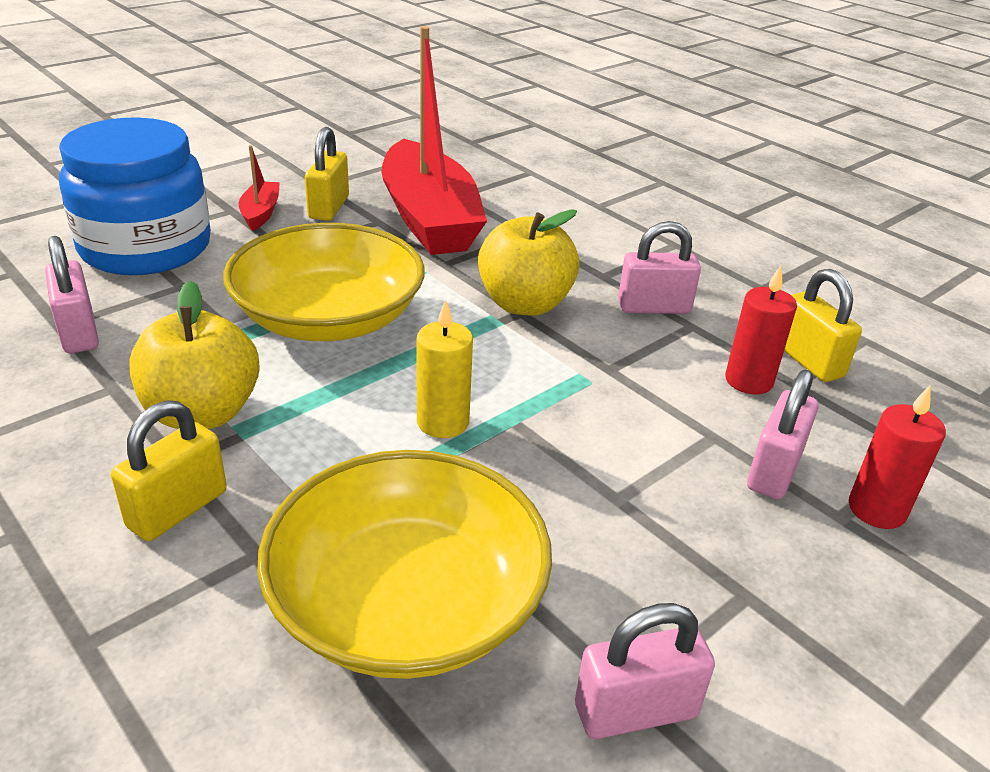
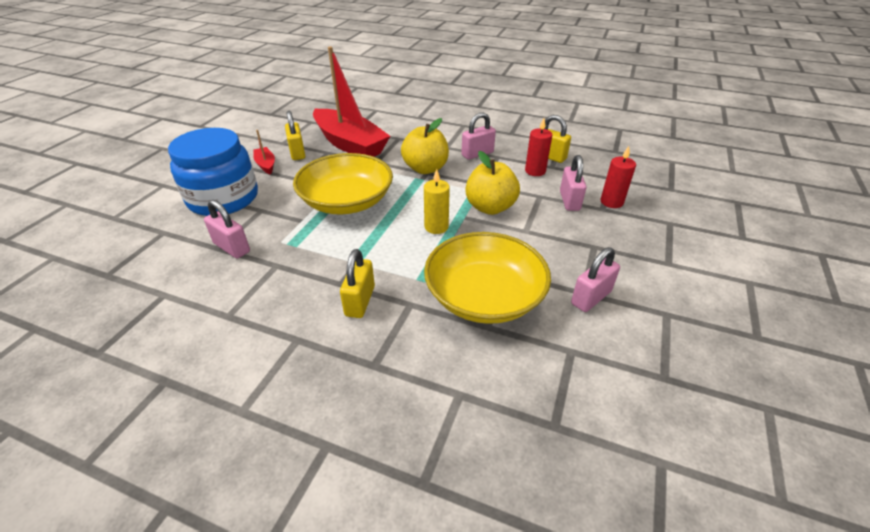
camera: 25 degrees left, 5 degrees up
(202, 413) = (330, 260): yellow apple -> yellow apple (490, 207)

